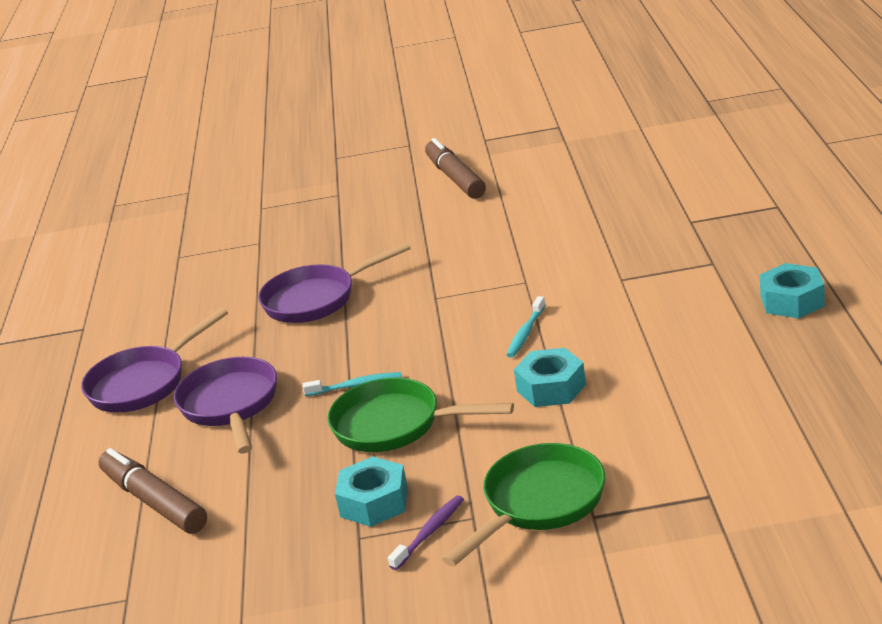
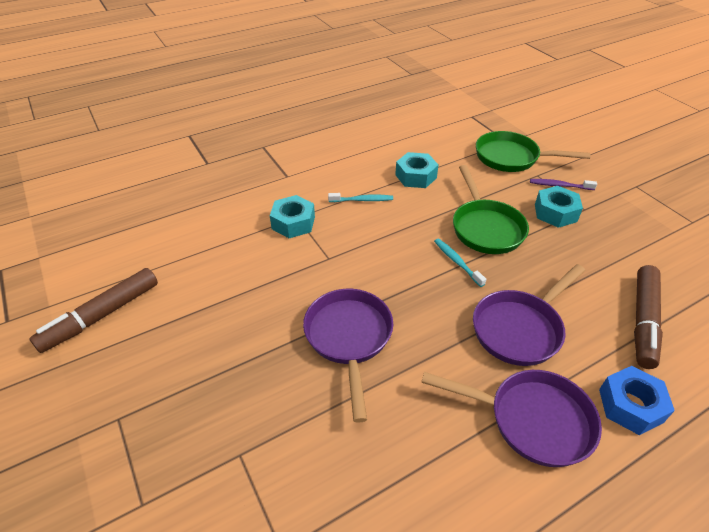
camera: 120 degrees left, 15 degrees up
(94, 447) = (630, 405): none -> blue nut
(316, 299) = (349, 338): purple pan -> purple pan turned 135 degrees counterclockwise
(792, 301) = (302, 117): turquoise nut -> turquoise nut (293, 223)

